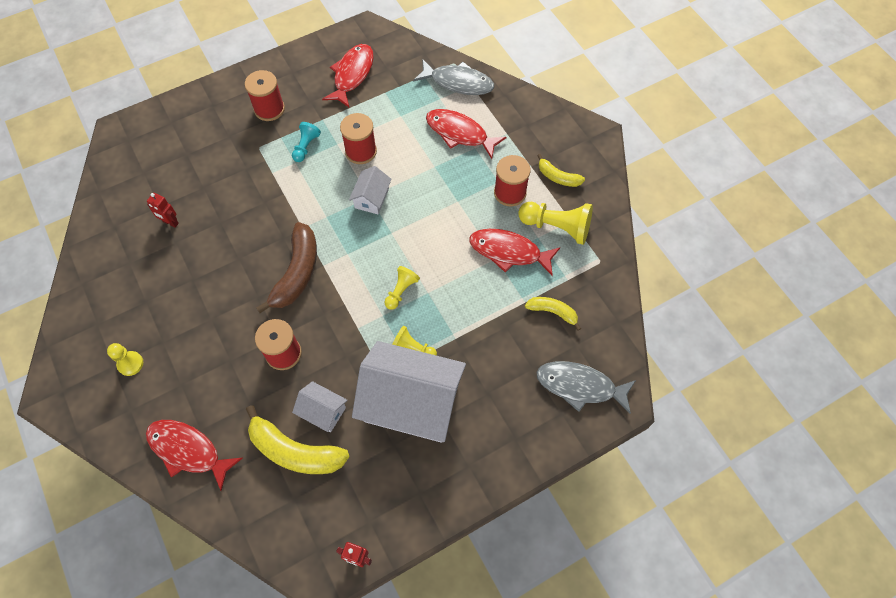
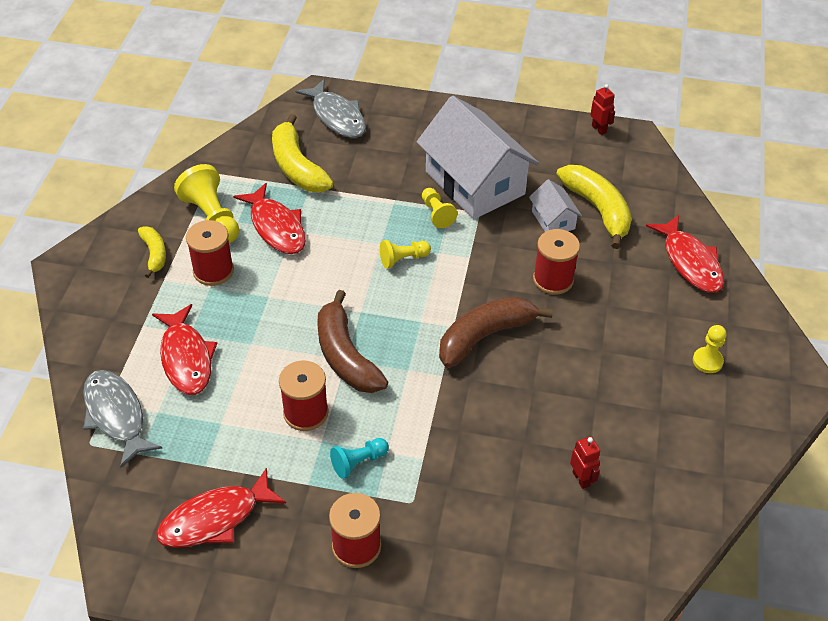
camera: 140 degrees left, 15 degrees down
(371, 198) = (345, 356): white house -> brown banana
(553, 312) = (297, 167): yellow banana -> yellow banana, size x1.80

